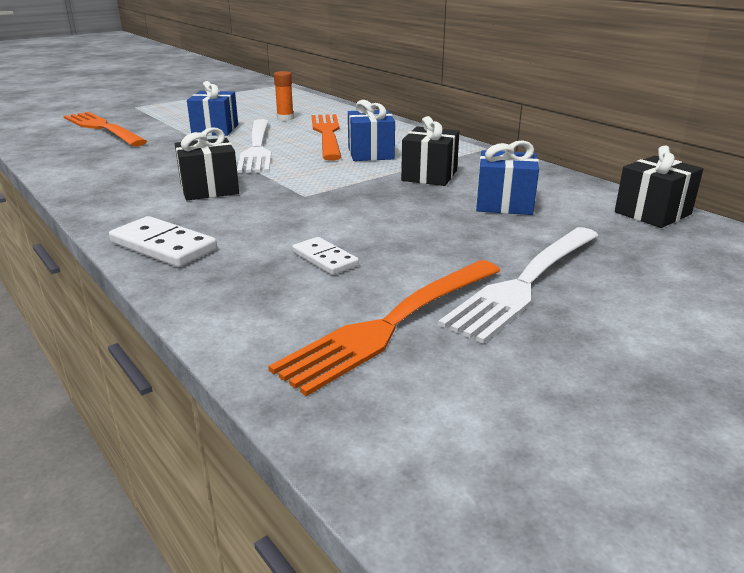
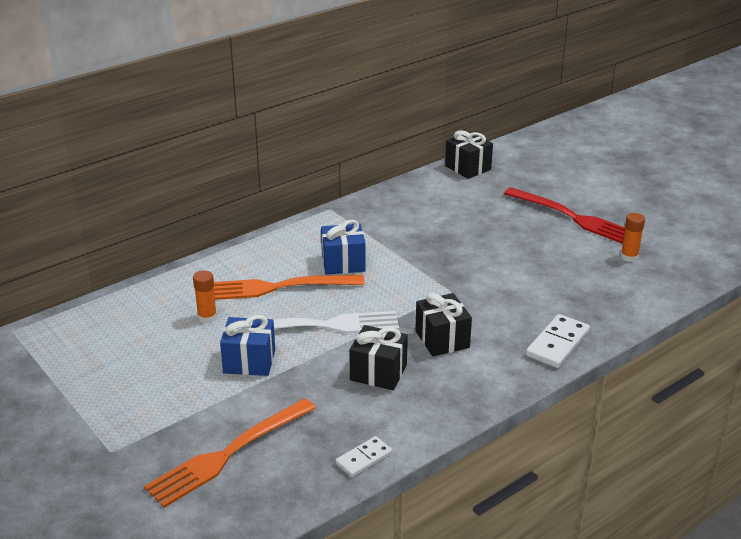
camera: 90 degrees left, 5 degrees up
(325, 259) = (560, 278): white domino -> white domino (364, 459)
(392, 324) = (629, 257): orange fork -> orange glue stick
(429, 175) = (402, 237): black gift -> black gift (378, 372)
(504, 204) = (458, 213): blue gift -> none
(525, 283) = (573, 217): white fork -> red fork

